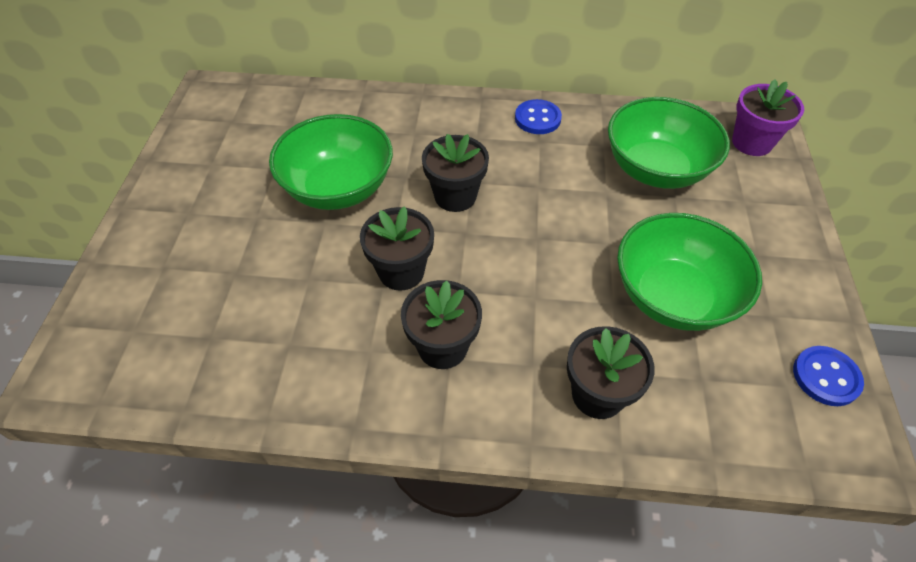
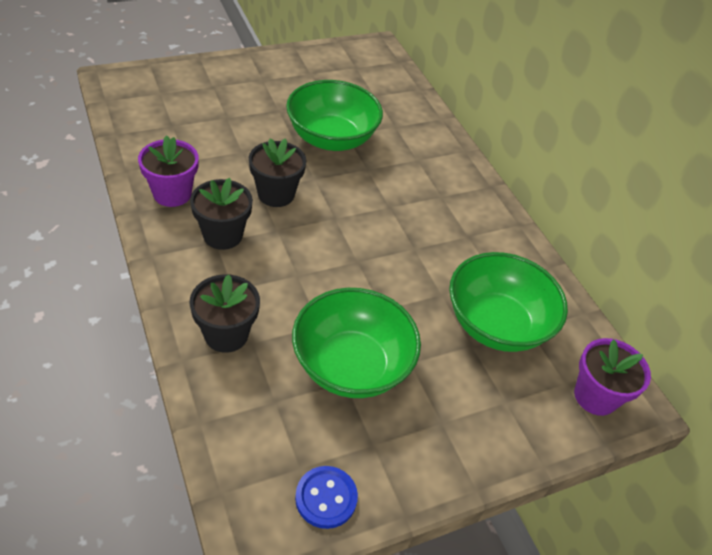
camera: 55 degrees right, 5 degrees down
(343, 378) = (172, 193): none -> purple flower pot
(455, 196) = (368, 202): black flower pot -> none
(537, 118) = (495, 228): blue button -> none

